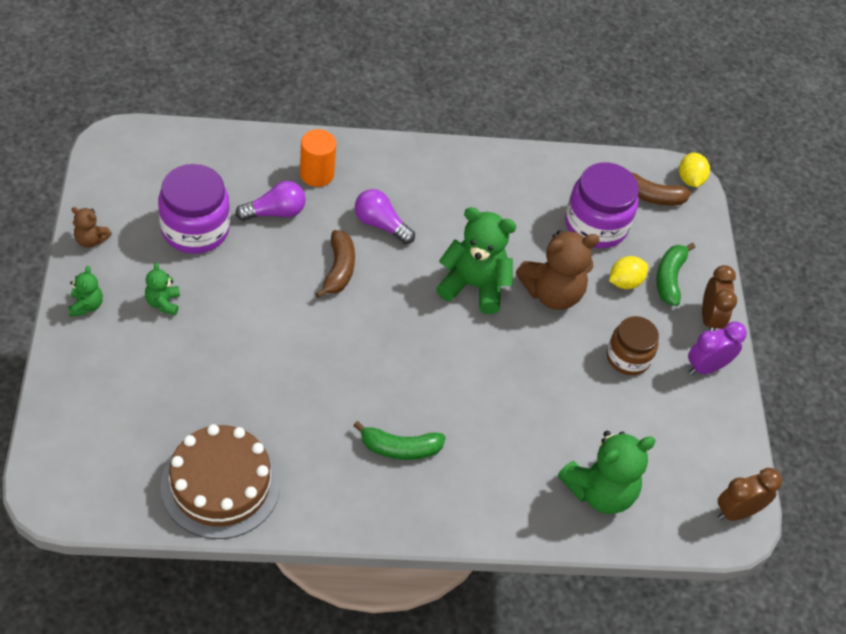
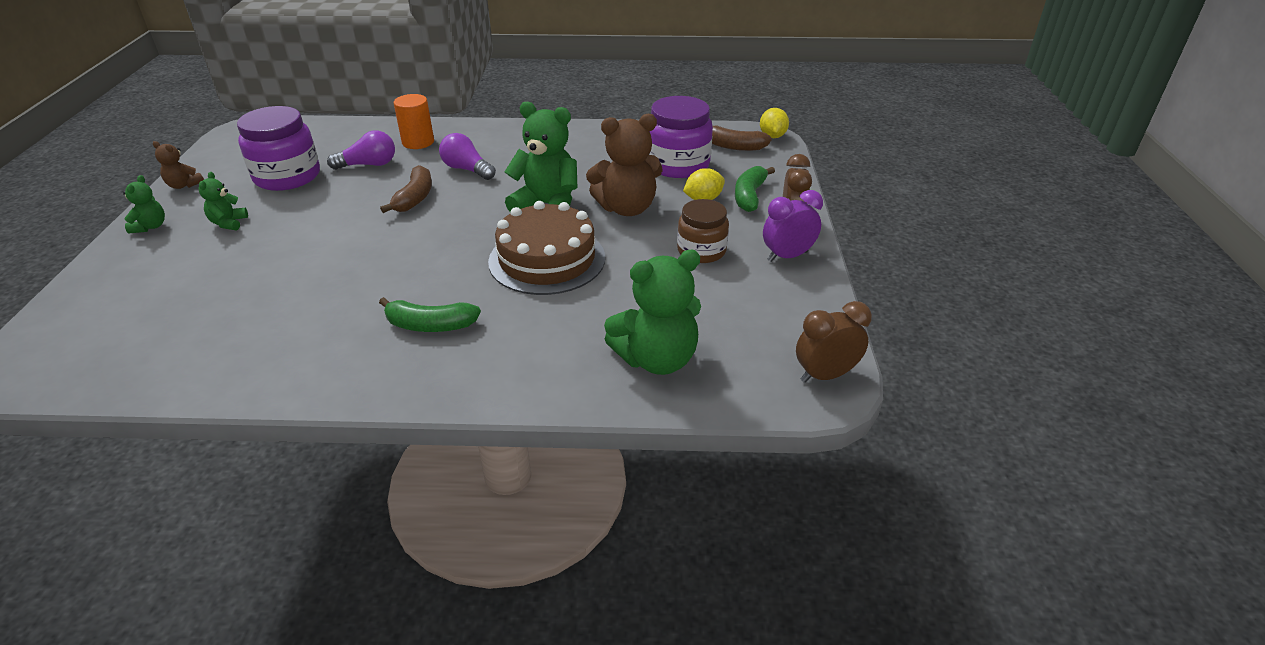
camera: 10 degrees right, 15 degrees down
(220, 484) = (210, 359): brown cake -> brown cake (547, 259)

